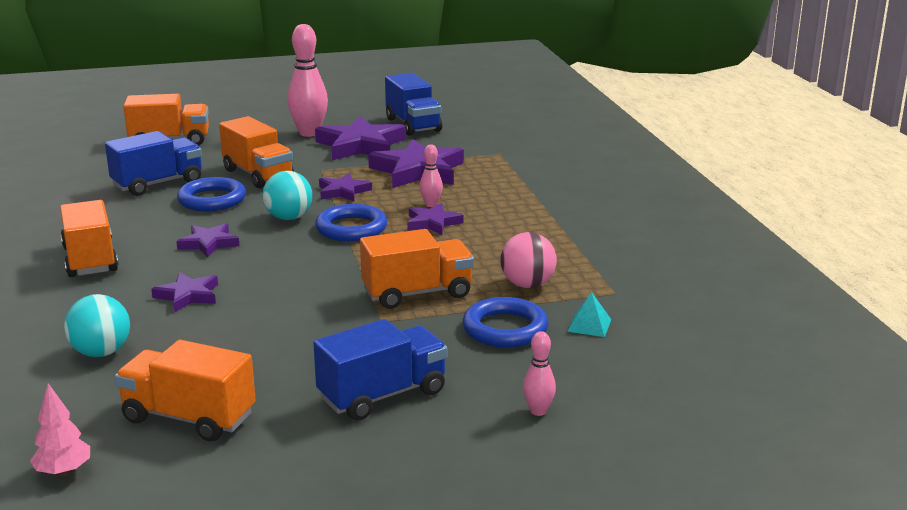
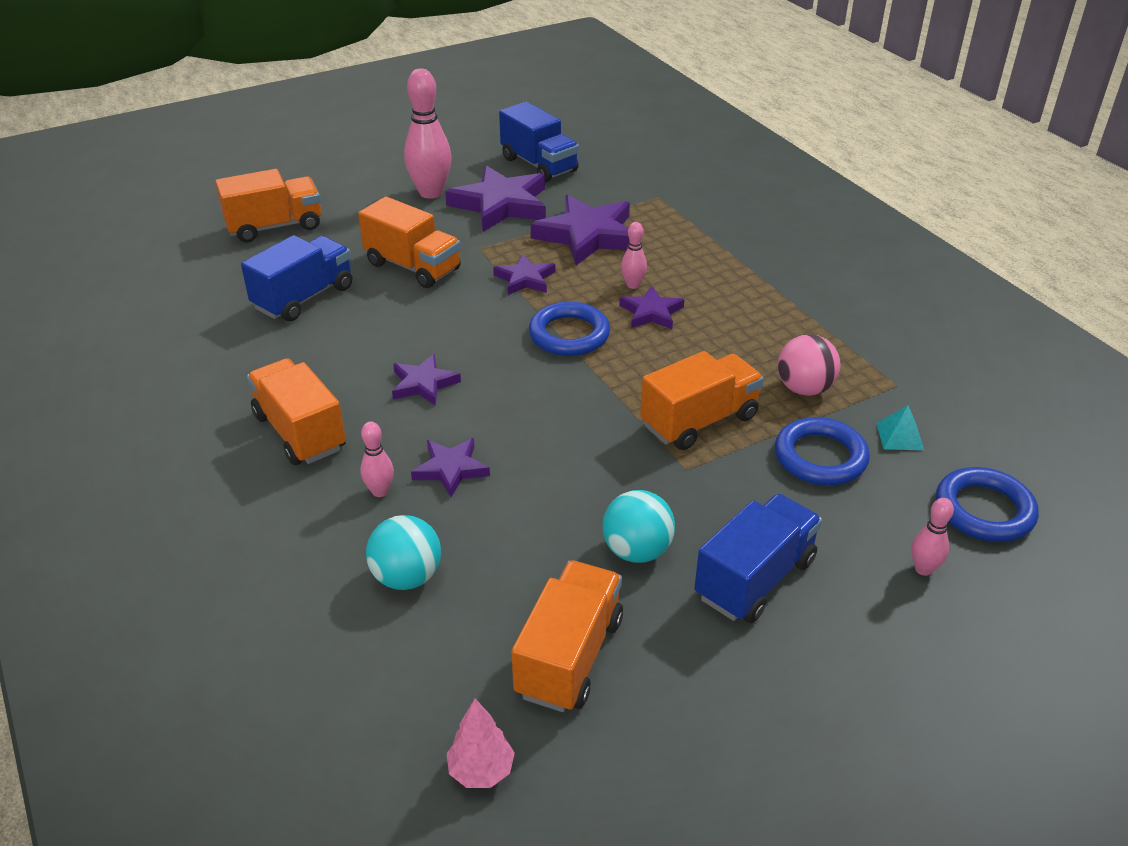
camera: 15 degrees left, 15 degrees up
(122, 301) = (380, 491): none -> pink bowling pin
(189, 417) = (569, 656): orange truck -> orange truck turned 105 degrees clockwise
(212, 200) = (384, 314): blue ring -> blue ring (984, 510)
(289, 218) = (489, 329): turquoise ball -> turquoise ball (637, 551)

